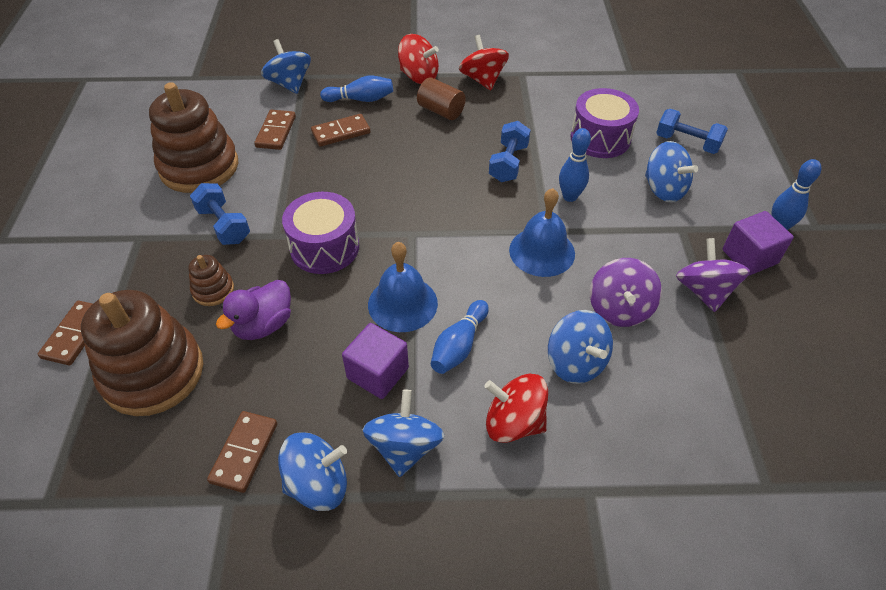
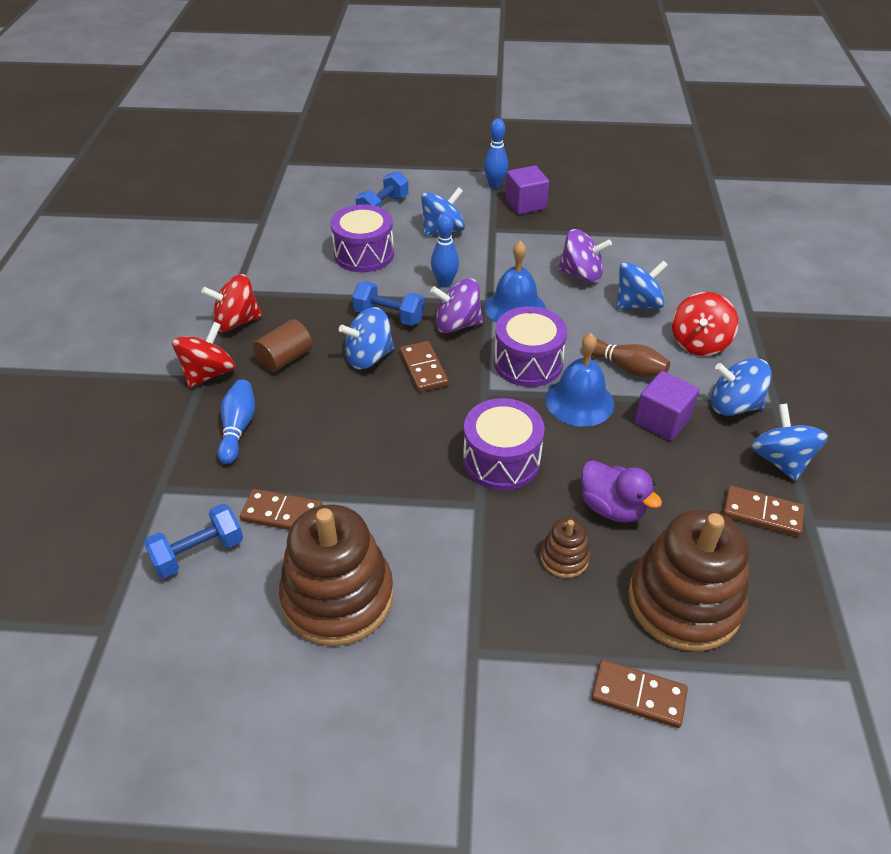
camera: 85 degrees left, 5 degrees down
(224, 225) = (458, 557): blue dumbbell -> blue dumbbell (198, 552)
(289, 84) = (174, 503): blue spinning top -> blue spinning top (369, 357)
(341, 132) = (302, 447): brown domino -> brown domino (423, 369)
(456, 263) = (528, 362): none -> purple drum
(459, 345) = (626, 367): blue bowling pin -> brown bowling pin
(704, 291) = (561, 231): purple spinning top -> purple spinning top (457, 324)

